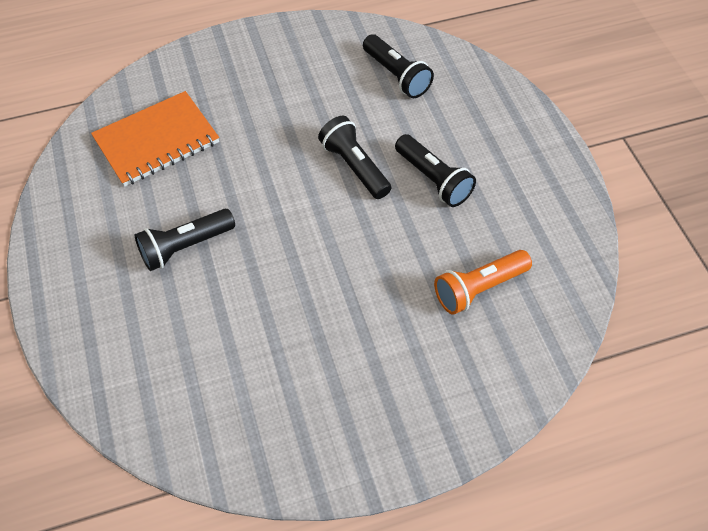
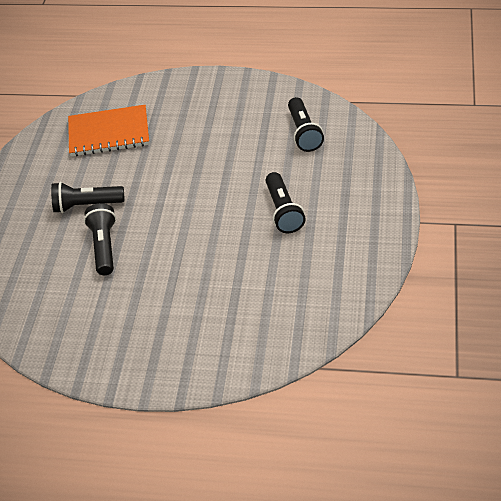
camera: 30 degrees right, 10 degrees down
(354, 167) = (232, 187): black flashlight -> black flashlight (104, 246)
(479, 288) = (267, 293): orange flashlight -> none

